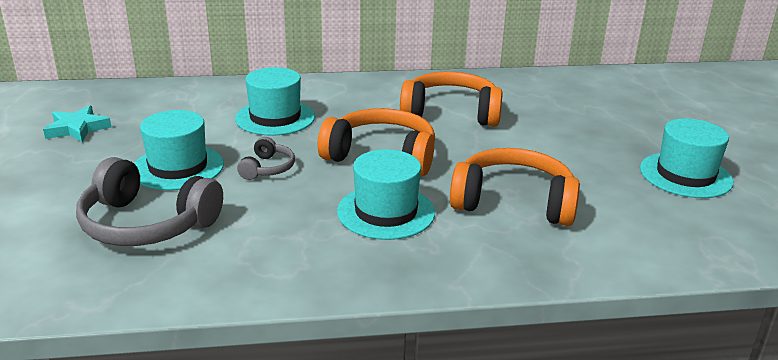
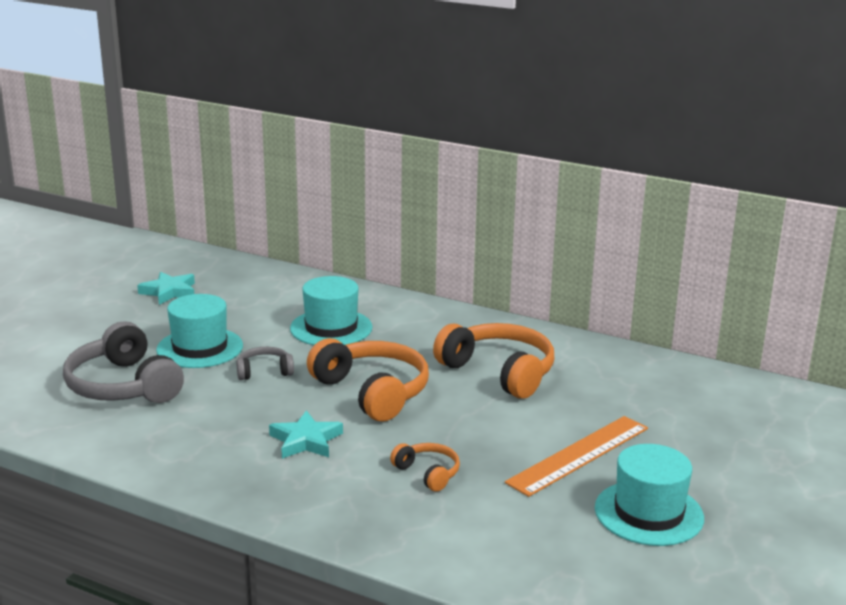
camera: 35 degrees right, 5 degrees down
(267, 168) = (264, 371): grey headphones -> grey headphones turned 150 degrees counterclockwise
(386, 212) = (306, 440): turquoise hat -> turquoise star
(513, 202) = (428, 473): orange headphones -> orange headphones, size x0.50
(587, 152) = (578, 455): none -> orange ruler

